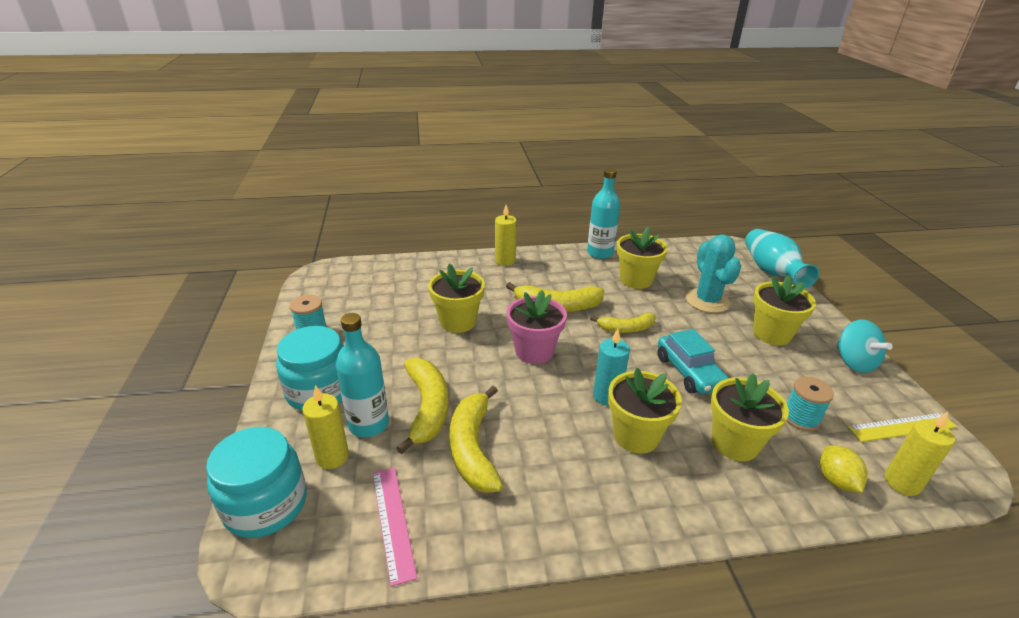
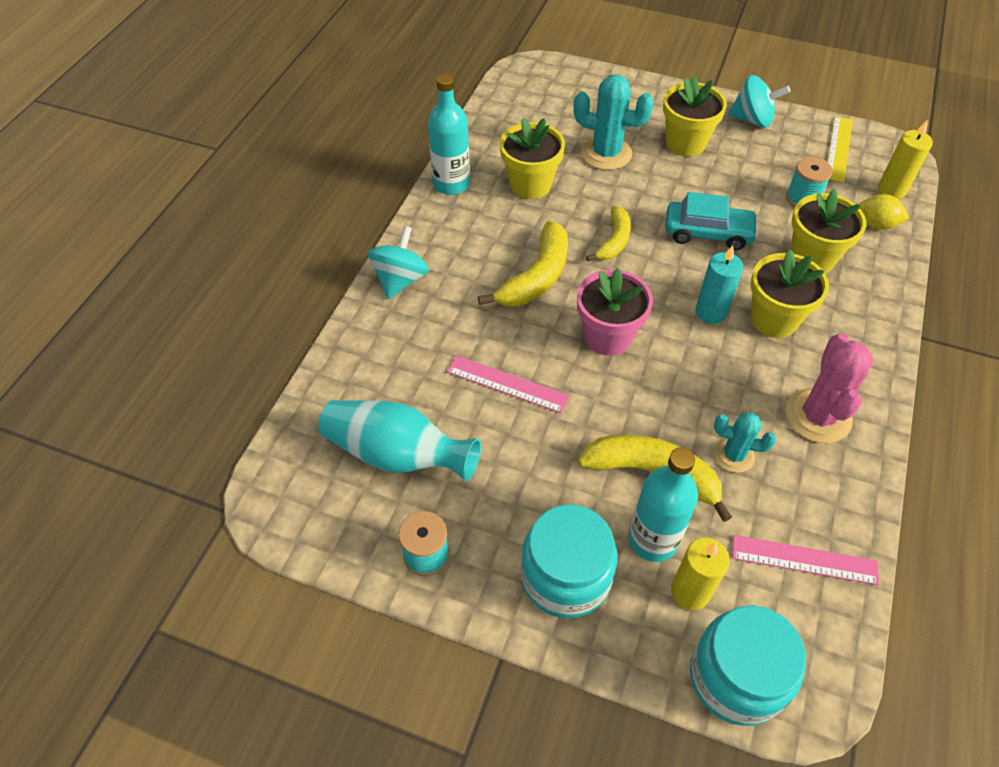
camera: 60 degrees left, 20 degrees up
(458, 322) = (507, 383): yellow flower pot -> pink ruler
(473, 448) = (734, 455): yellow banana -> turquoise cactus
(505, 261) = (400, 280): yellow candle -> turquoise spinning top
(553, 493) = (818, 416): none -> pink cactus
(771, 272) = (588, 77): turquoise vase -> turquoise vase (398, 454)

